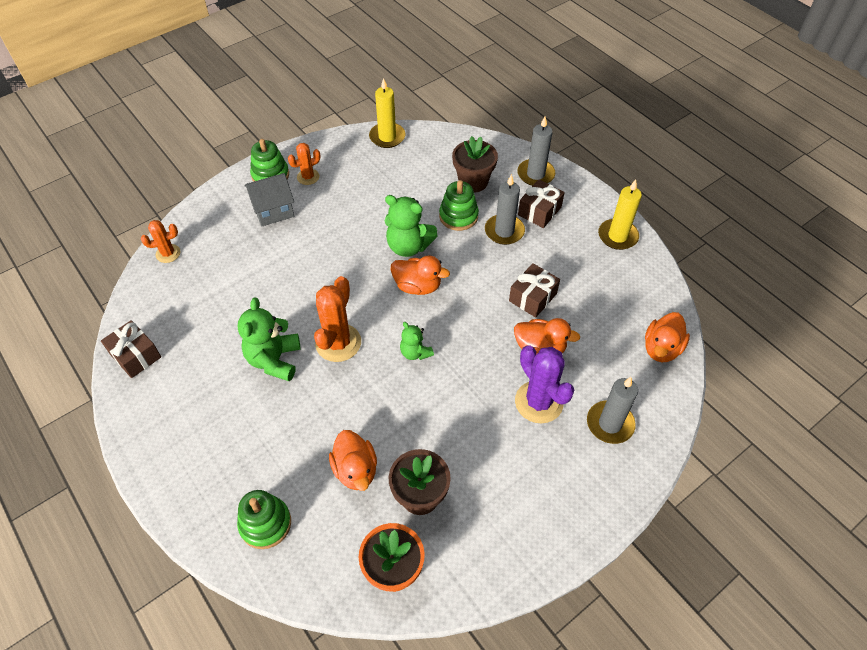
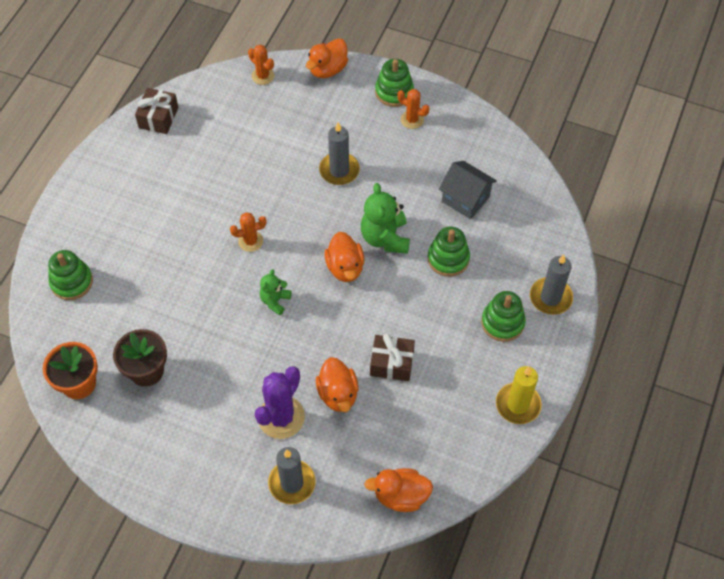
camera: 60 degrees right, 5 degrees up
(273, 210) = (356, 117): grey house -> grey house (465, 199)
(274, 360) = (208, 207): green teddy bear -> none
(338, 343) = (250, 241): orange cactus -> orange cactus, size x0.58
(355, 470) = (144, 316): orange duck -> orange duck (328, 69)
(387, 137) = (507, 151): yellow candle -> none
(473, 182) = (501, 249): brown flower pot -> none
(504, 231) = (455, 304): grey candle -> grey candle (339, 170)
(539, 211) = (502, 322): brown gift -> green stacking toy

